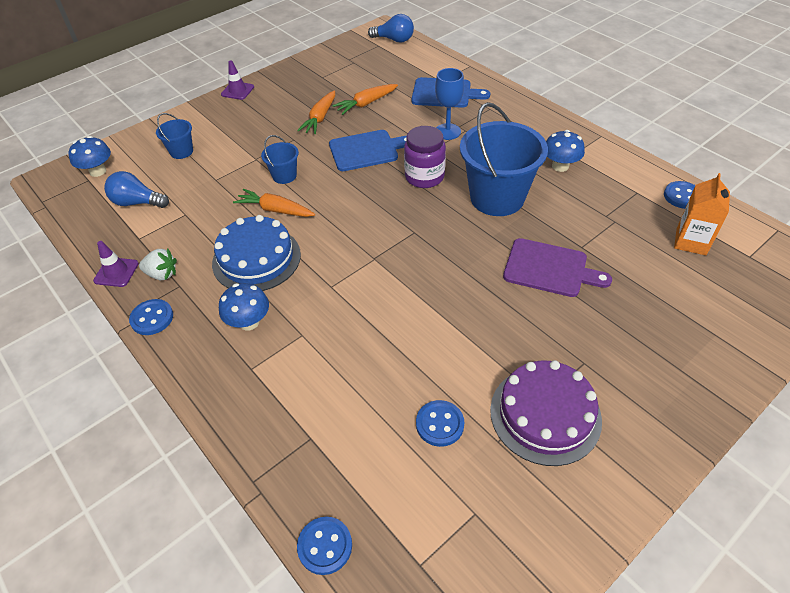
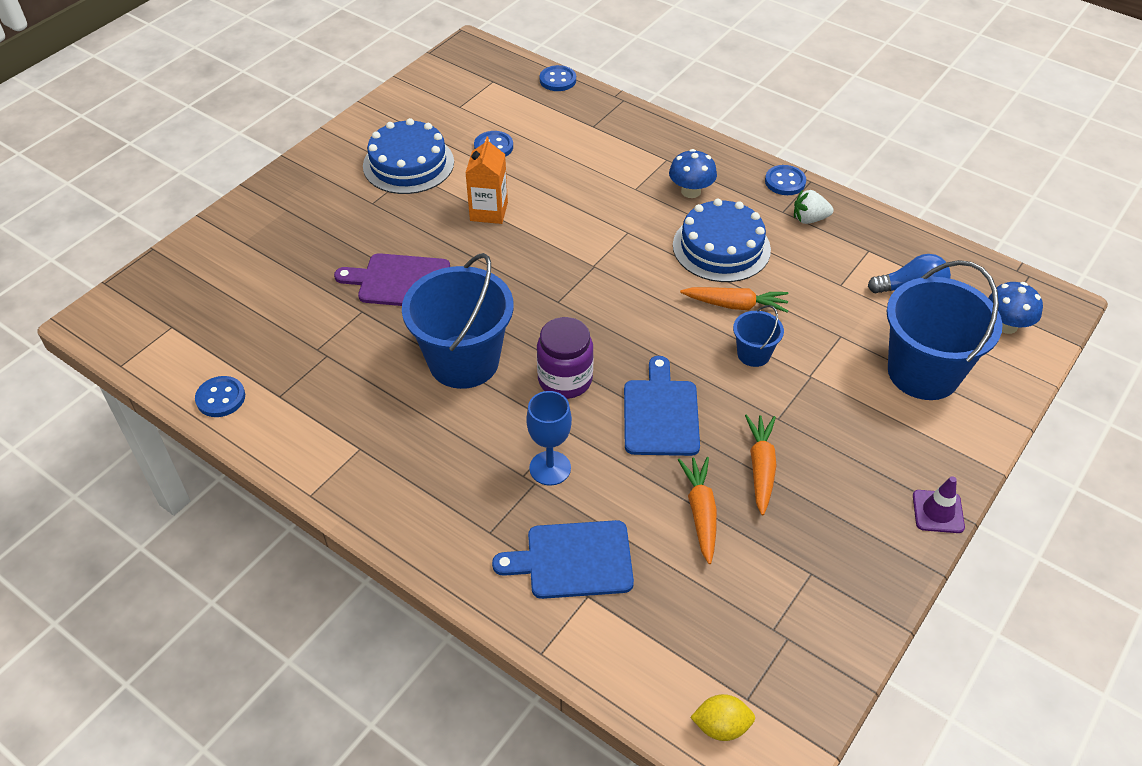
camera: 165 degrees right, 0 degrees up
(116, 272) = (858, 214): purple traffic cone -> none
(181, 151) = (923, 372): blue bucket -> blue bucket, size x2.14
(366, 103) = (701, 512): orange carrot -> orange carrot turned 45 degrees counterclockwise
(367, 150) = (660, 413): blue cutting board -> blue cutting board turned 120 degrees clockwise
(394, 40) = (721, 726): blue light bulb -> yellow lemon
(545, 414) = (408, 164): purple cake -> blue cake
(560, 166) = (378, 425): blue mushroom -> none
(691, 241) = (232, 335): orange carton -> orange carton (489, 211)

